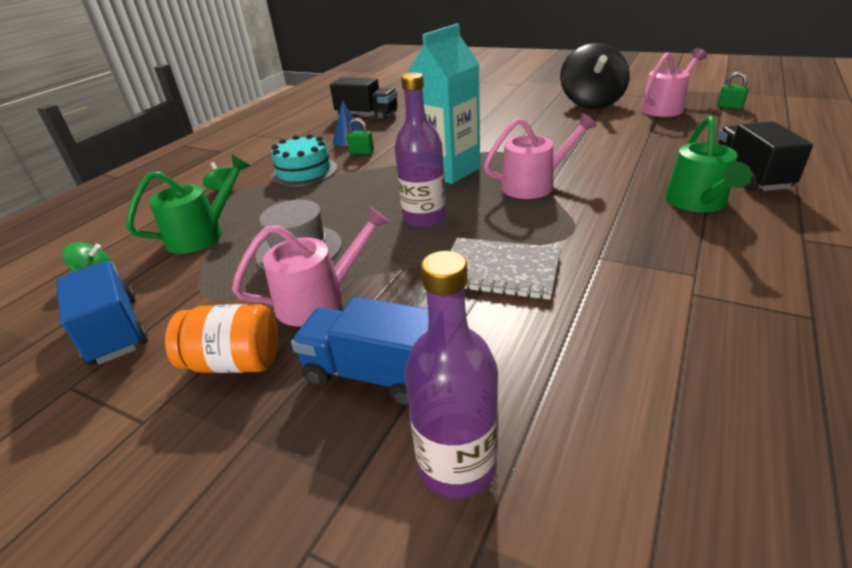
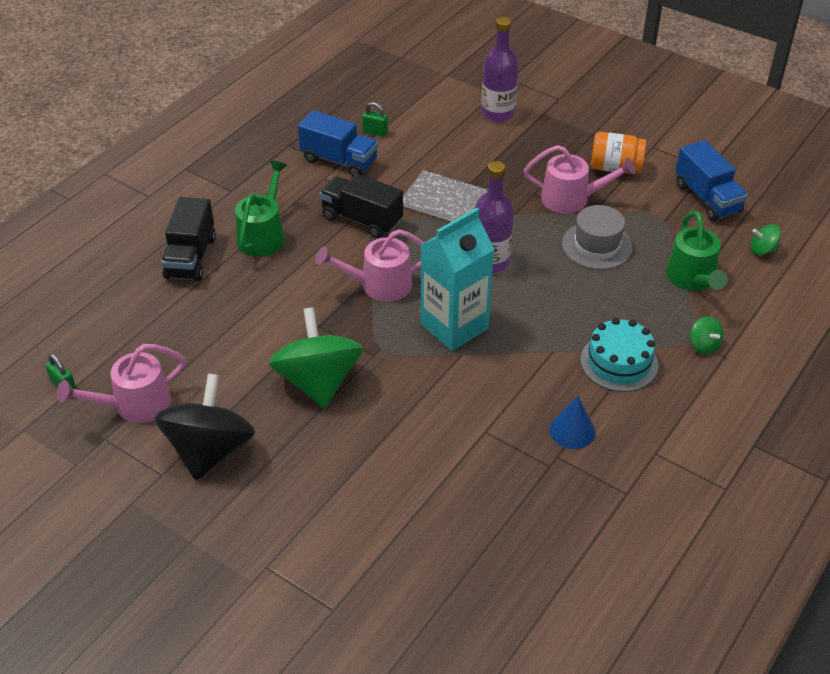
camera: 175 degrees left, 10 degrees up
(202, 234) = (692, 279): green watering can -> green watering can turned 60 degrees counterclockwise
(320, 299) = (572, 199): pink watering can -> pink watering can turned 150 degrees counterclockwise
(361, 152) = (552, 390): green padlock -> green padlock (375, 132)
(367, 115) = (549, 507): black truck -> black truck (362, 219)
(374, 374) = (534, 151): blue truck -> blue truck (339, 160)
(544, 132) = (318, 381): none -> green spinning top

